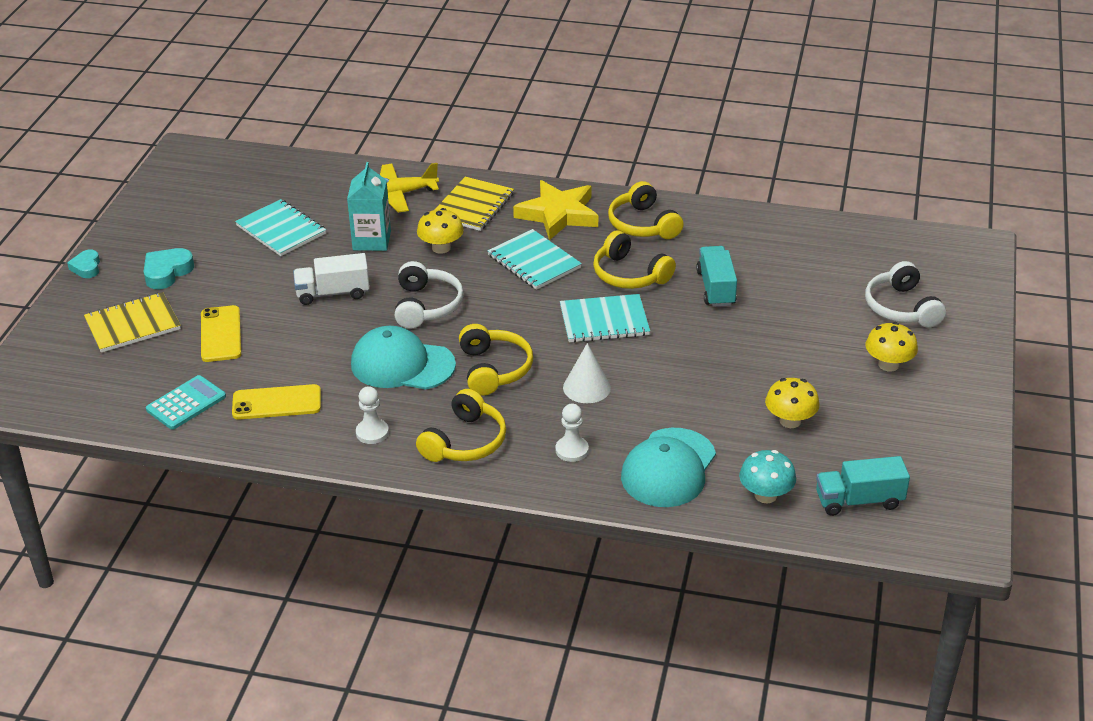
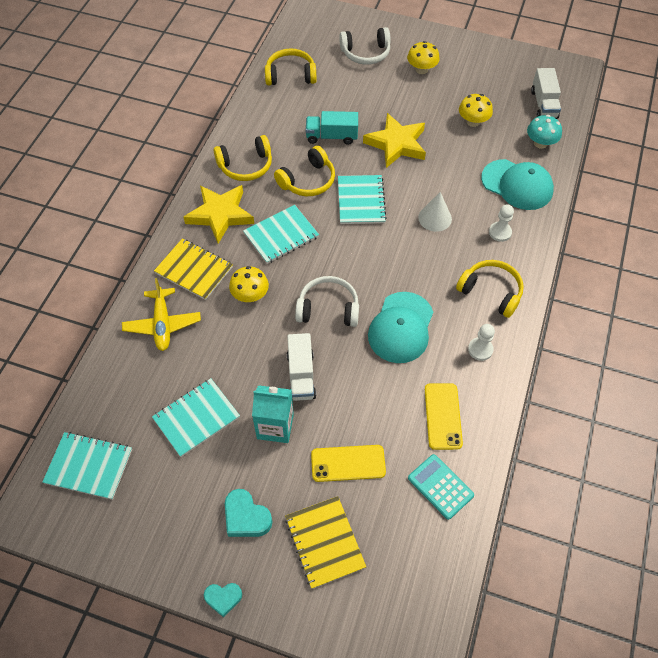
camera: 85 degrees left, 20 degrees up
(231, 175) = (89, 466): none -> turquoise notebook
(371, 240) = (229, 345): turquoise carton -> turquoise carton (275, 426)
(494, 369) = (411, 269): yellow headphones -> yellow headphones (290, 75)
(719, 347) = (396, 144): none -> yellow star
(859, 501) = (543, 104): turquoise truck -> white truck

